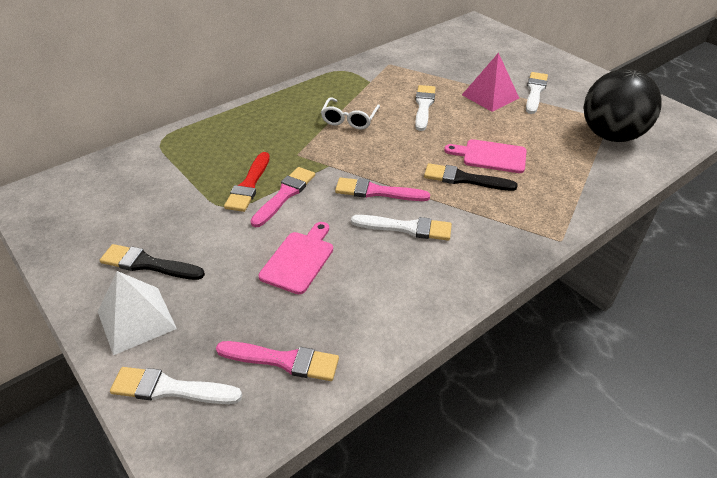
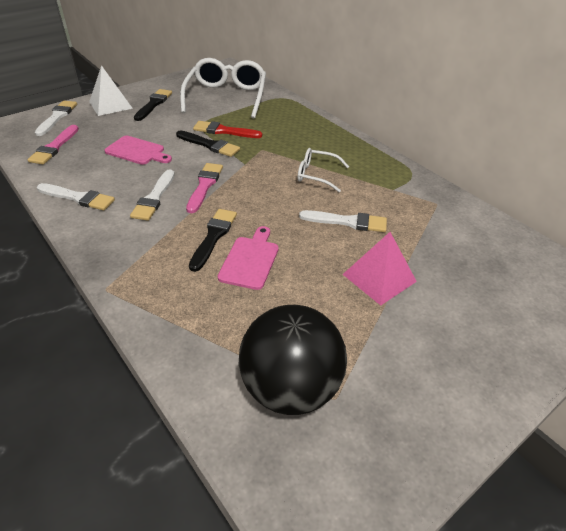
camera: 90 degrees right, 0 degrees up
(143, 189) = (226, 97): none -> white glasses
(284, 195) = (209, 145): pink brush -> black brush
(535, 92) = (401, 325): white brush -> white brush (78, 198)

